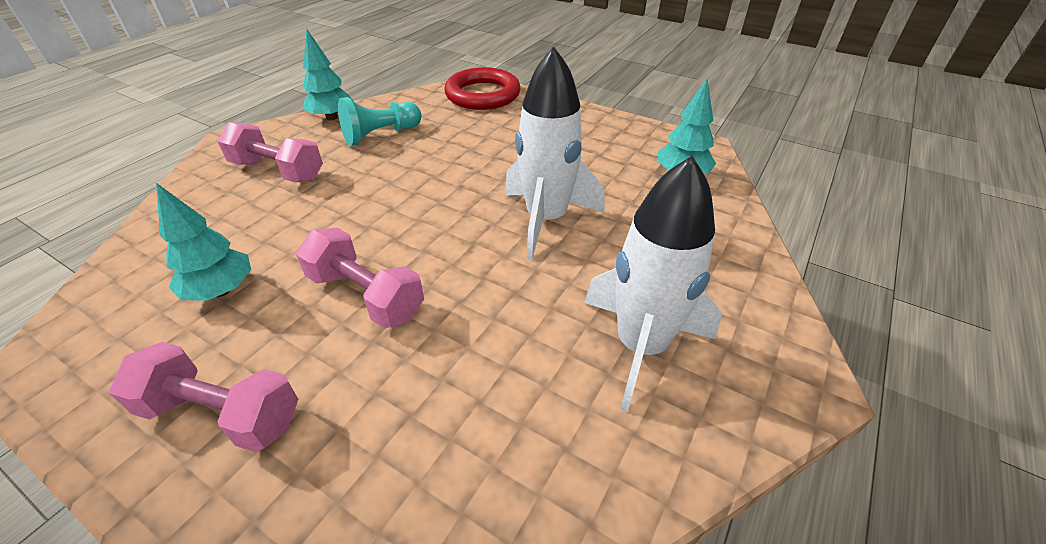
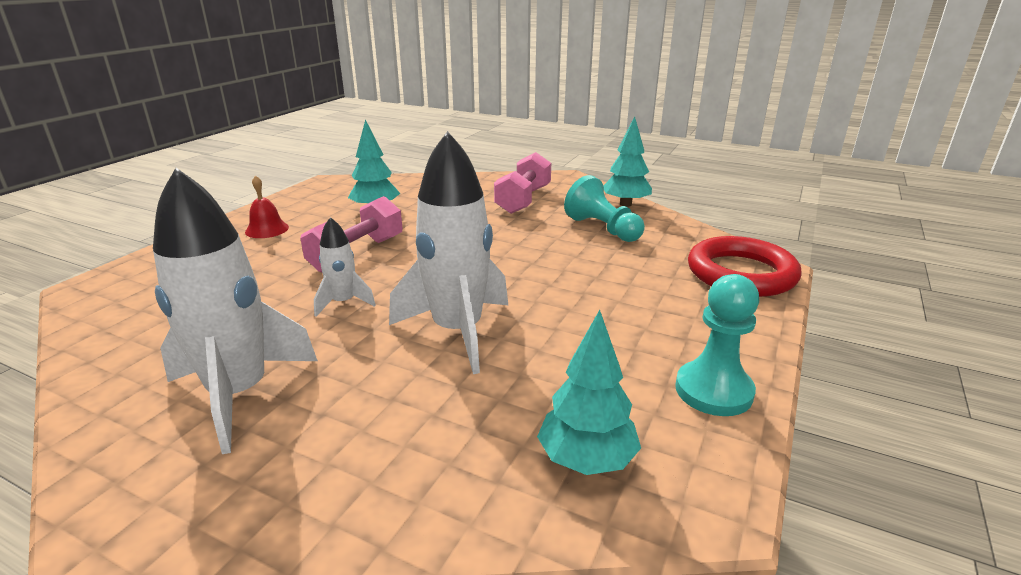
camera: 85 degrees right, 15 degrees down
(222, 414) = (267, 229): pink dumbbell -> red bell
(484, 294) = (343, 303): none -> white rocket
(616, 129) = (713, 391): none -> turquoise pawn

